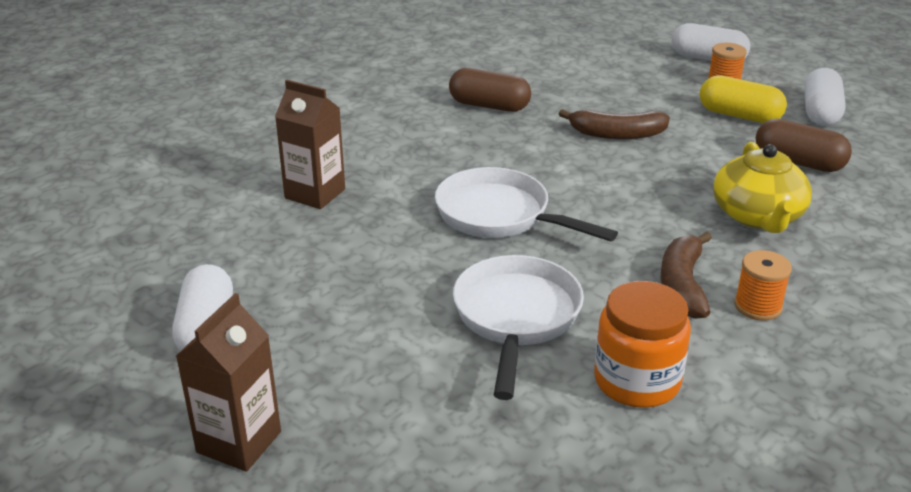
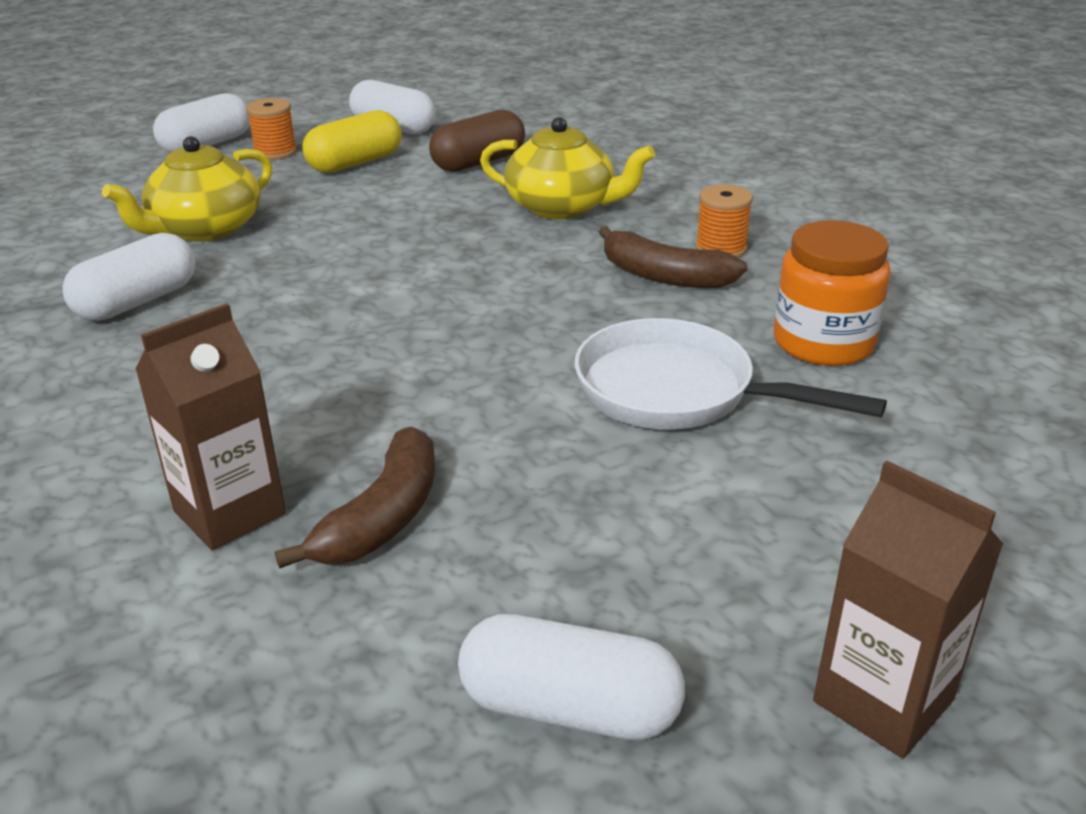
camera: 70 degrees left, 0 degrees up
(489, 106) = (137, 302): brown capsule -> white capsule
(500, 216) = (439, 355): white pan -> none
(590, 96) = (205, 229): none -> yellow teapot
(616, 134) = (319, 236): brown banana -> brown banana (383, 517)

